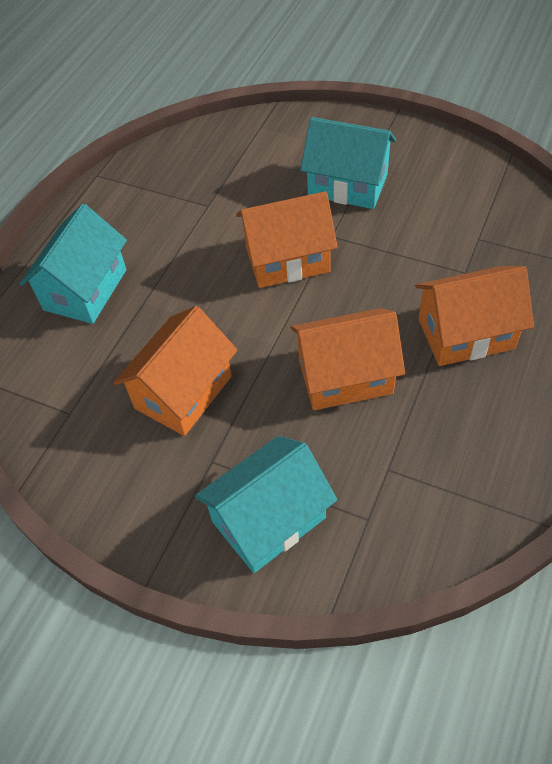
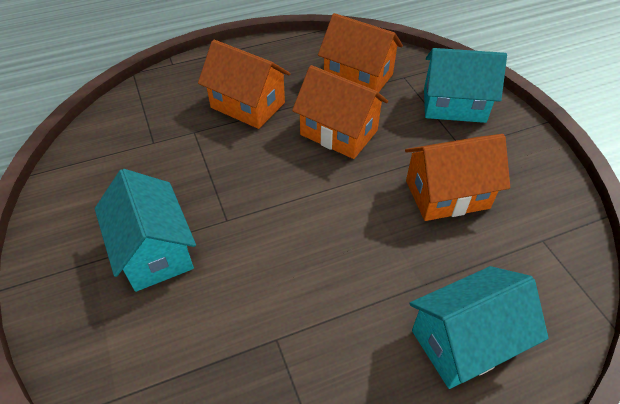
camera: 140 degrees left, 5 degrees down
(287, 260) = (279, 227): orange house -> orange house (358, 77)

